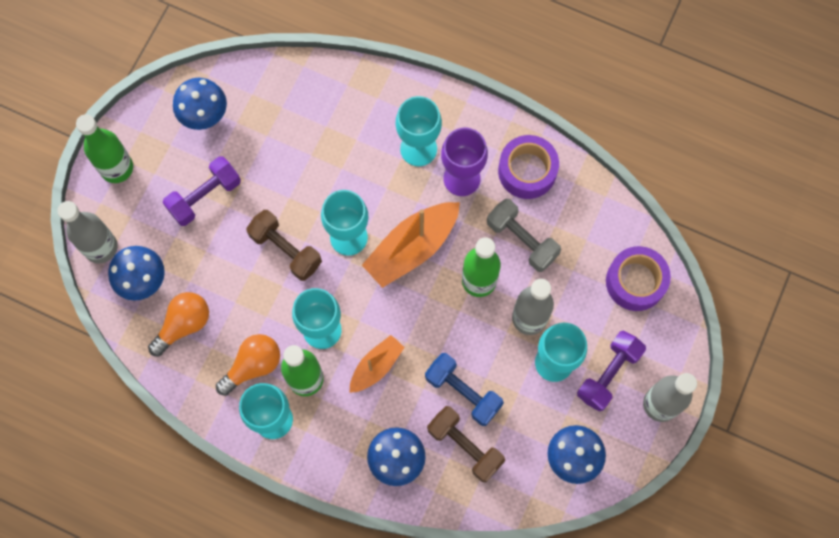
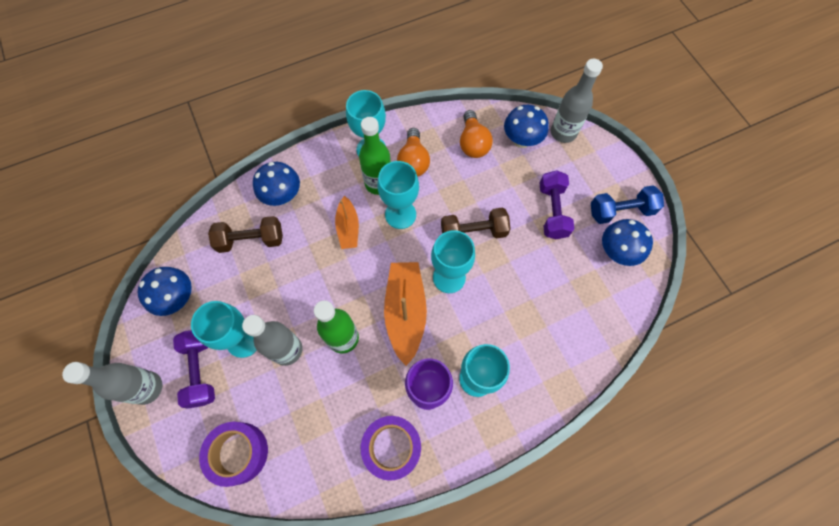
camera: 130 degrees right, 5 degrees down
(117, 168) = (614, 175): green bottle -> none
(463, 392) = (283, 266): blue dumbbell -> blue dumbbell (621, 211)
(522, 240) = (344, 394): grey dumbbell -> none

